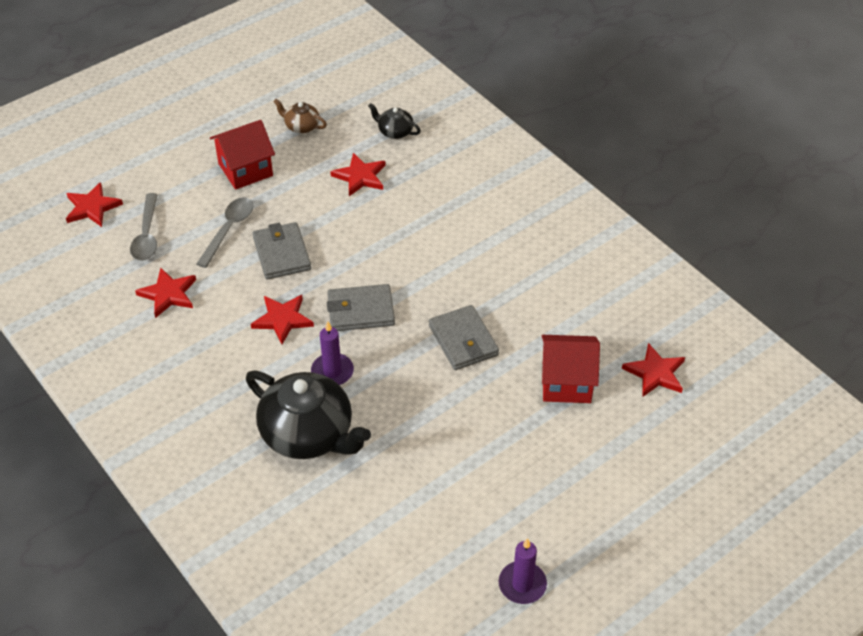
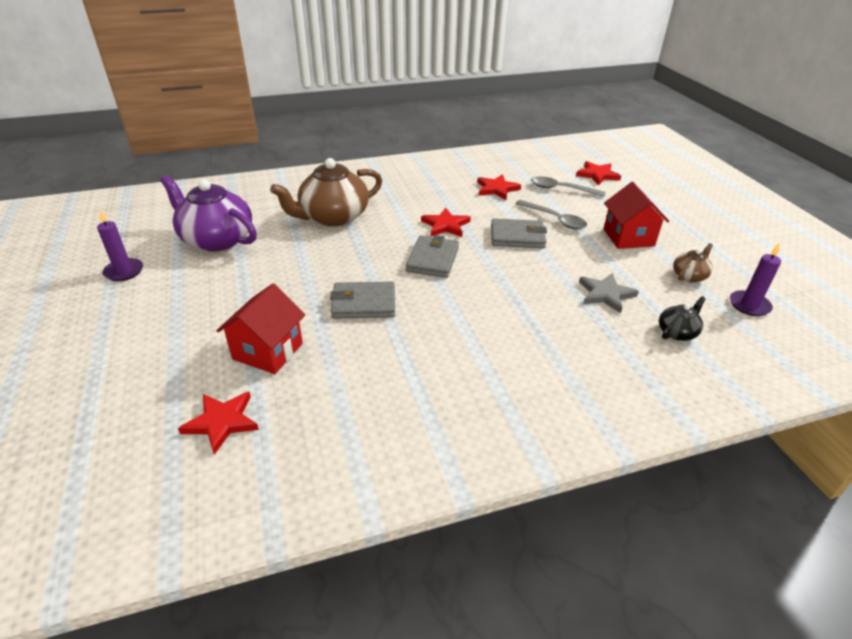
camera: 110 degrees right, 10 degrees down
(308, 434) = (333, 217): black teapot -> brown teapot
(332, 372) = (380, 235): purple candle -> purple candle (749, 305)
(360, 177) = (606, 294): red star -> grey star
(414, 530) = (216, 239): none -> purple teapot

